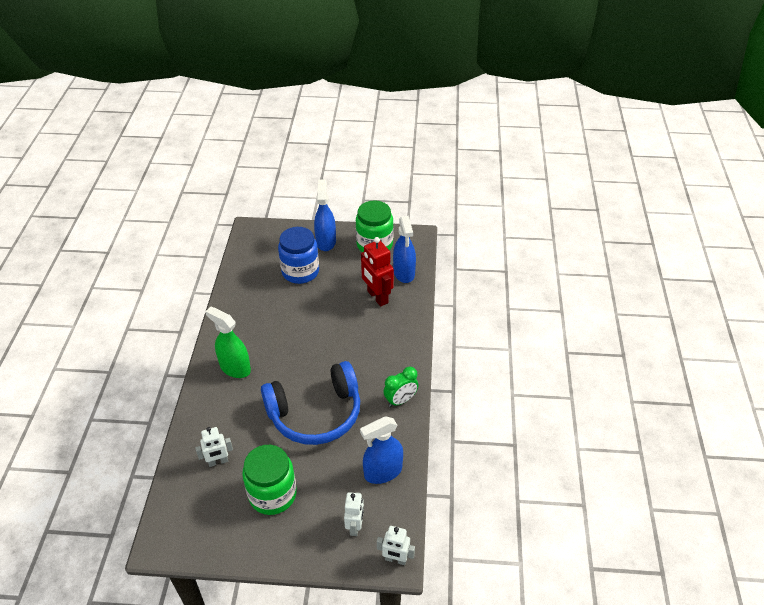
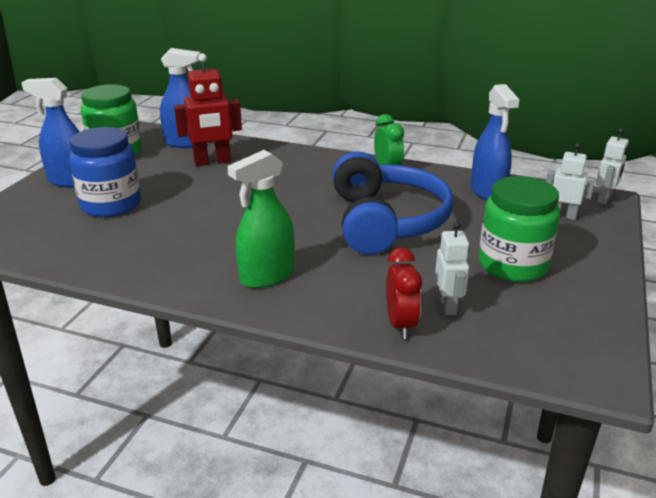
camera: 75 degrees left, 15 degrees down
(196, 440) = (400, 324): none -> red clock

